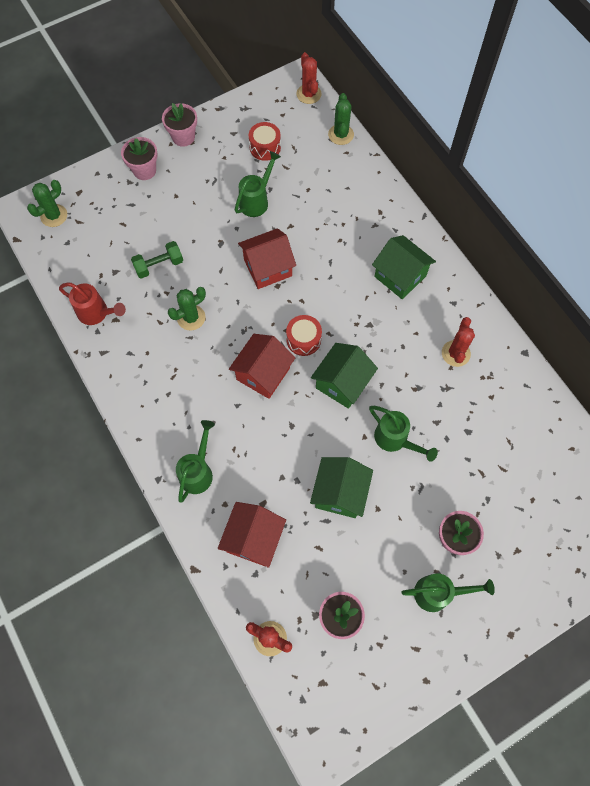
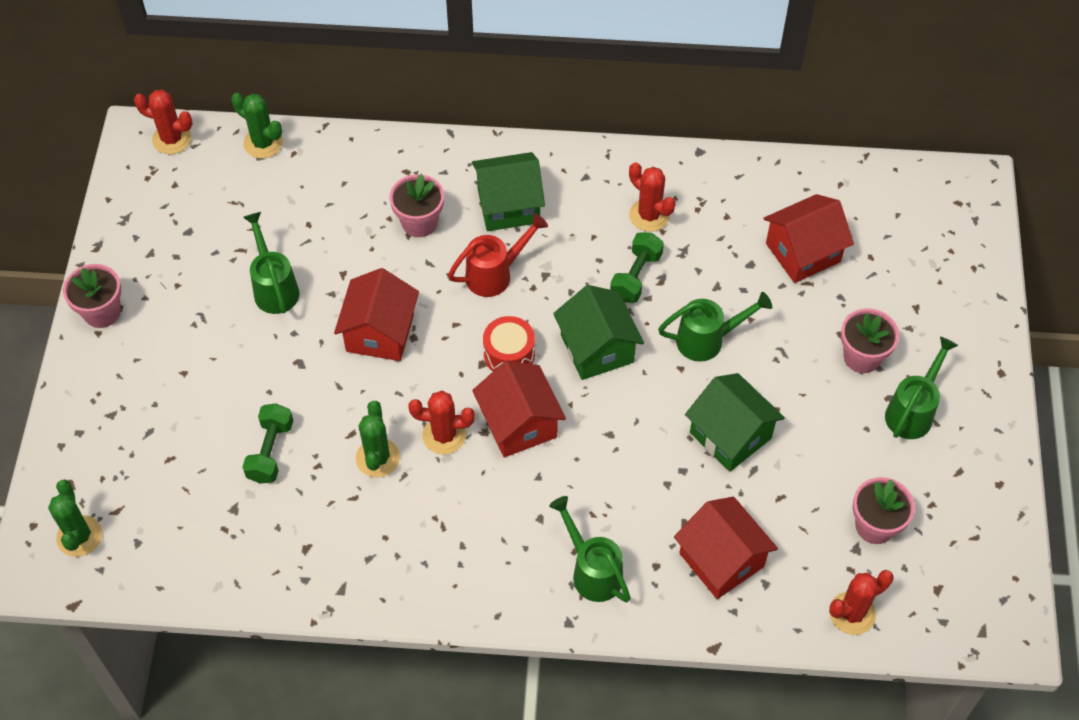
camera: 55 degrees left, 10 degrees down
(96, 313) = (278, 565): red watering can -> red watering can (495, 274)
(144, 170) = (111, 386): pink flower pot -> pink flower pot (419, 222)
(228, 341) = (444, 435): none -> red cactus
(265, 147) = (205, 232): red drum -> none
(407, 373) = (636, 276): none -> green dumbbell
(502, 457) = (803, 252): none -> red house

